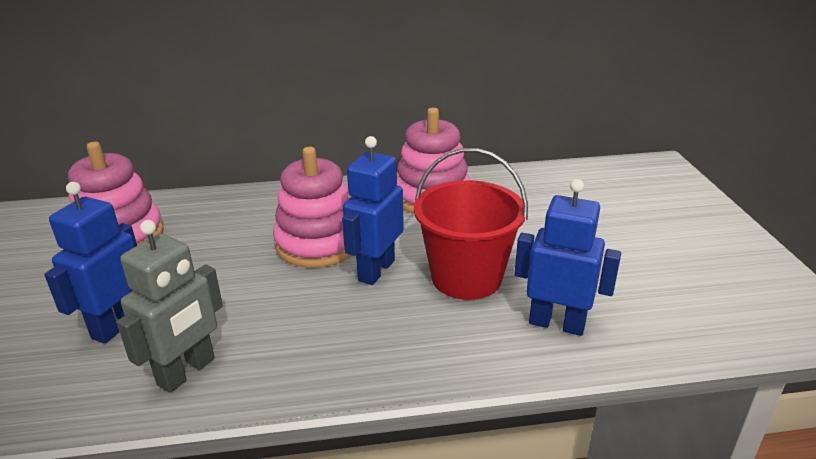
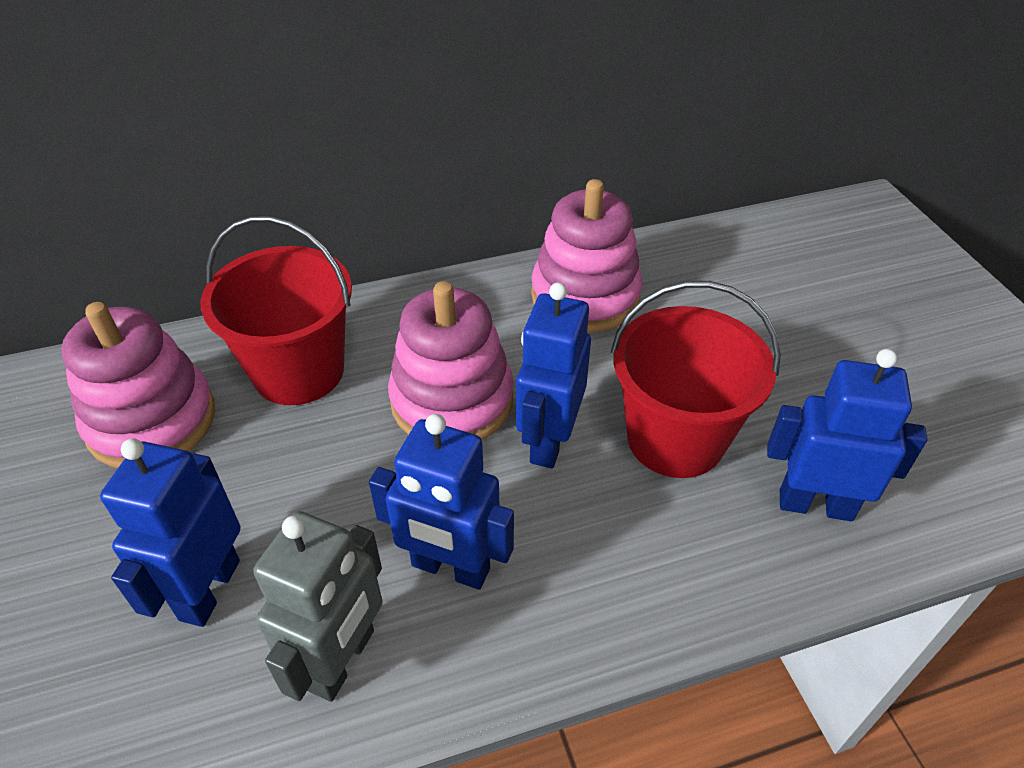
camera: 10 degrees left, 15 degrees up
(223, 220) = (298, 371): none -> red bucket
(280, 331) = (450, 568): none -> blue robot

